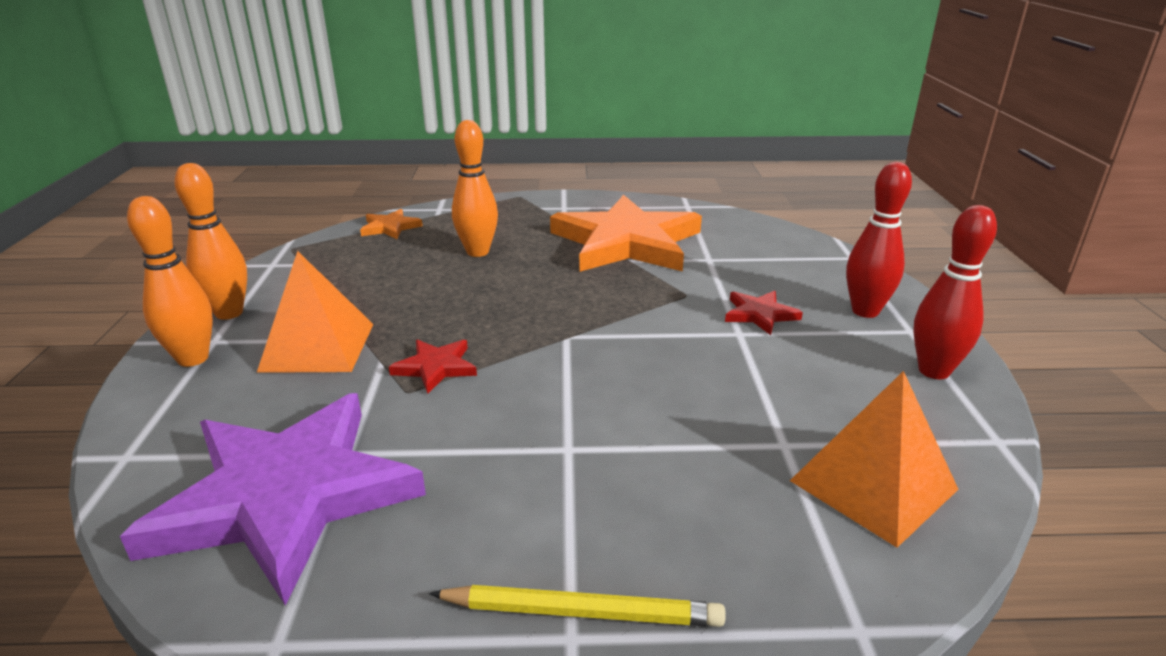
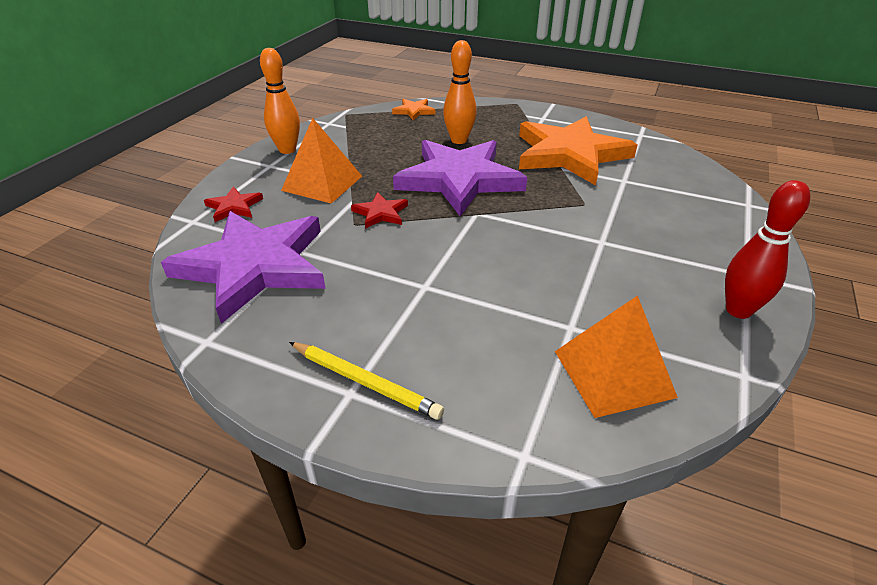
camera: 25 degrees right, 10 degrees up
(193, 359) = (253, 174): orange bowling pin -> none
(513, 300) = (459, 179): none -> purple star
(760, 314) = (630, 231): red star -> red star (234, 207)
(865, 311) = (720, 250): red bowling pin -> none

